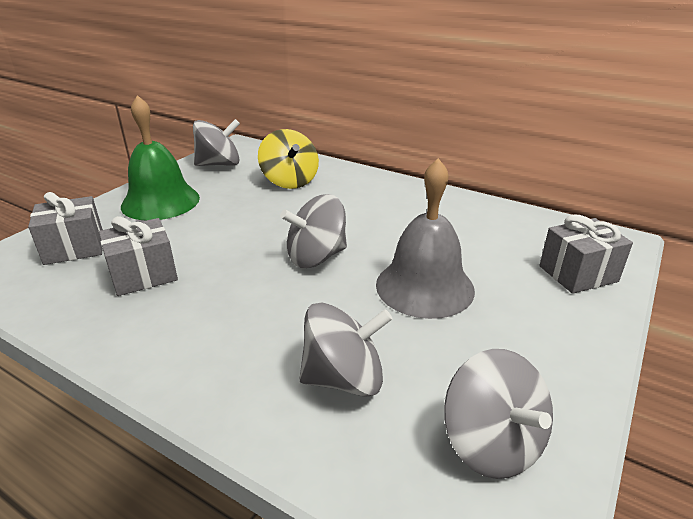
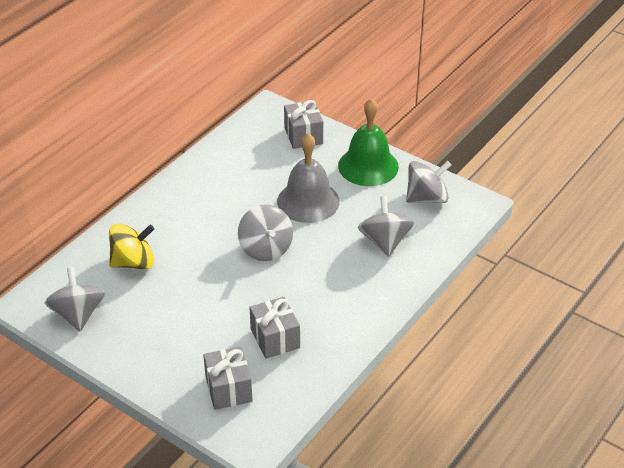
camera: 85 degrees left, 10 degrees up
(160, 201) = (154, 348): green bell -> green bell (368, 166)

